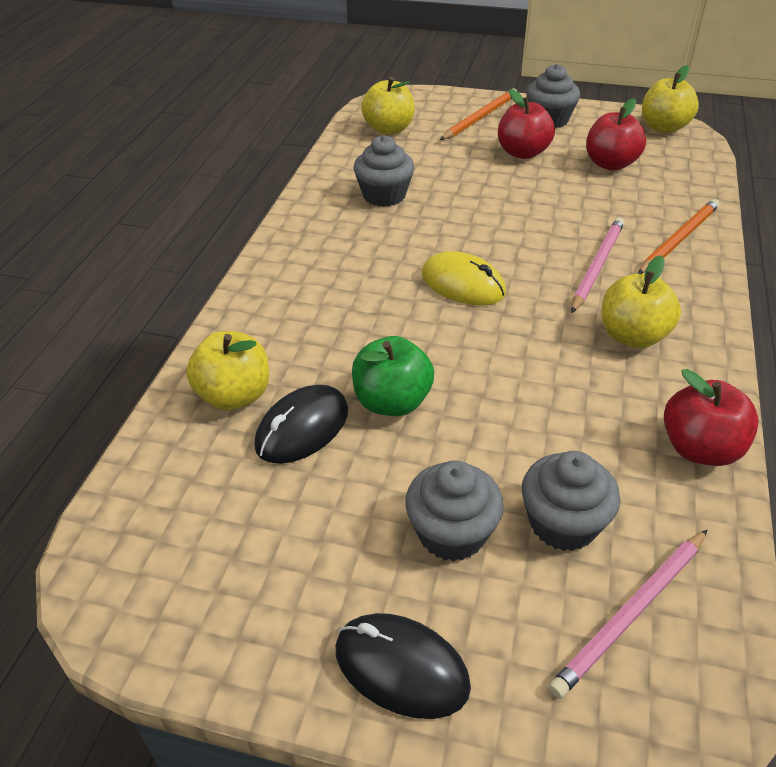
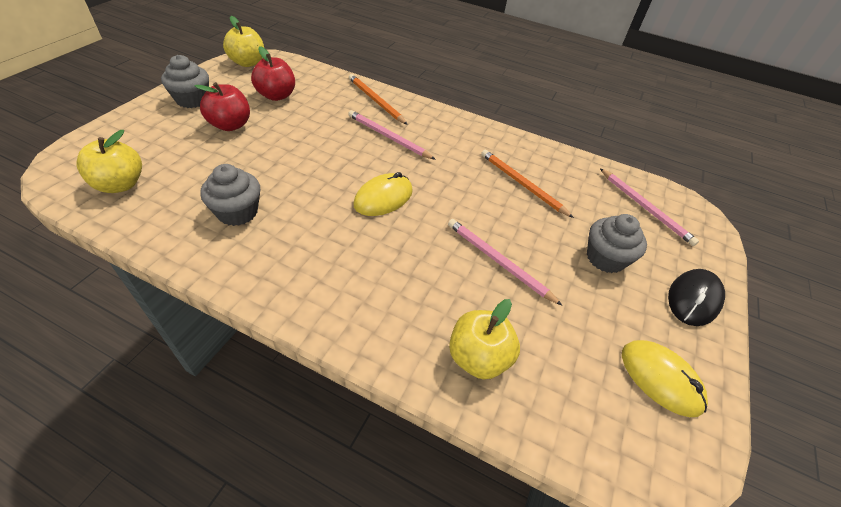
camera: 85 degrees left, 5 degrees up
(228, 589) = (660, 379): none -> yellow mouse
(302, 428) = (518, 316): black mouse -> none
(392, 402) = (498, 261): green apple -> pink pencil
(480, 117) = (154, 129): orange pencil -> orange pencil (522, 184)
(563, 523) = (595, 213): grey cupcake -> none
(632, 336) = (458, 146): yellow apple -> none
(700, 448) = (545, 154): red apple -> none

